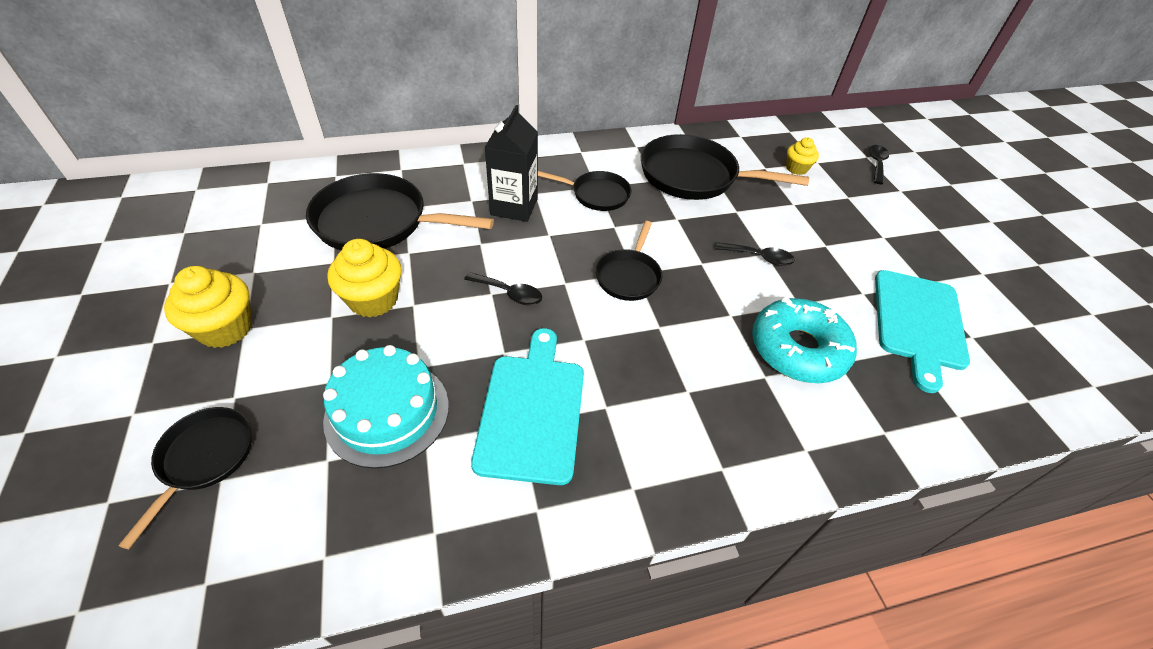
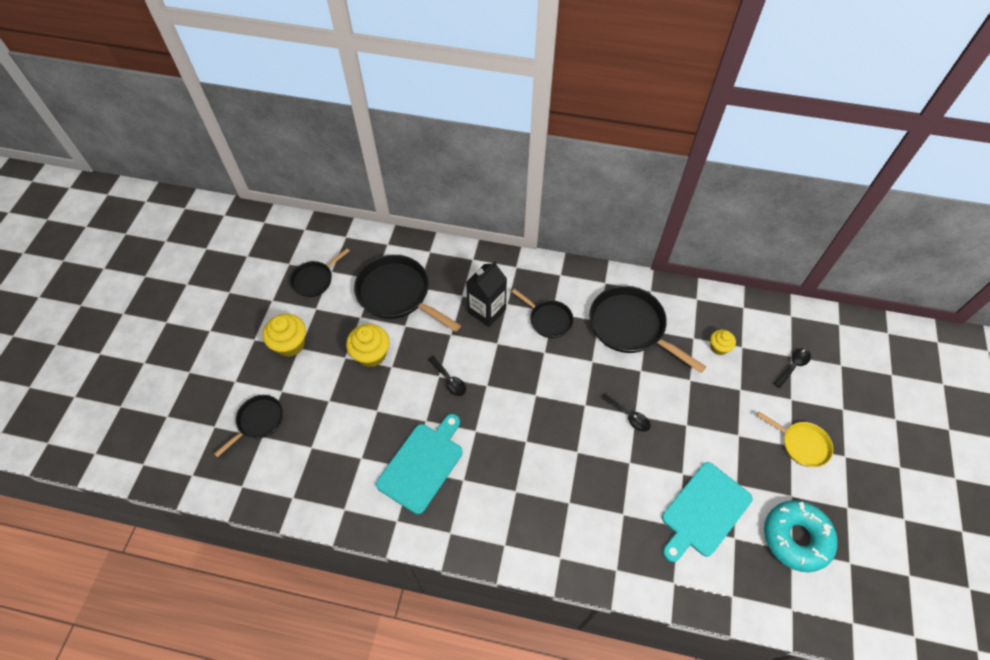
camera: 30 degrees right, 10 degrees up
(387, 412) = (349, 432): turquoise cake -> none
(629, 276) = (530, 396): black pan -> black pan (315, 280)
(798, 349) = (603, 494): turquoise donut -> turquoise donut (796, 538)
(947, 224) = (802, 444): none -> yellow pan

